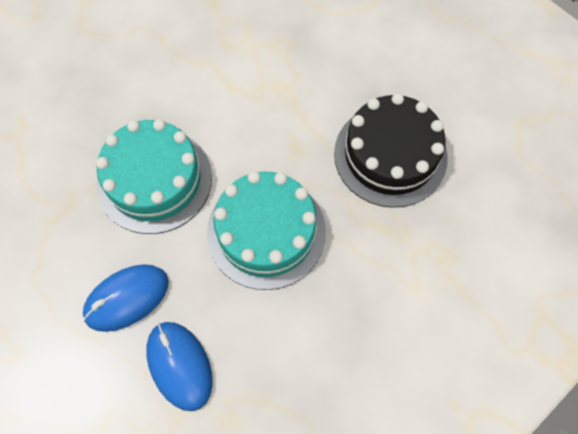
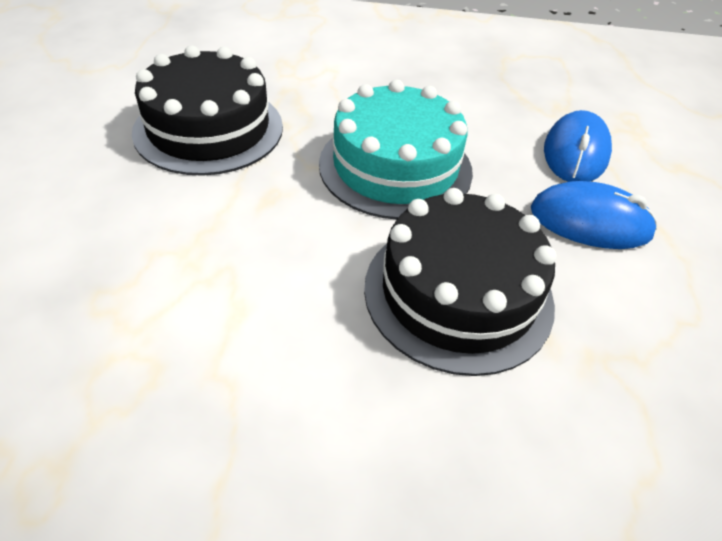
camera: 135 degrees left, 20 degrees down
(154, 180) = (458, 293): turquoise cake -> black cake

